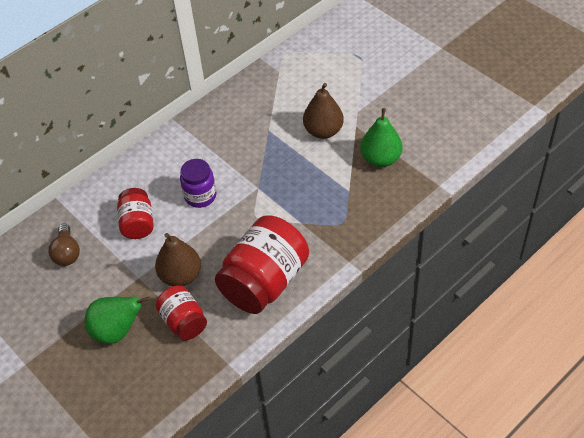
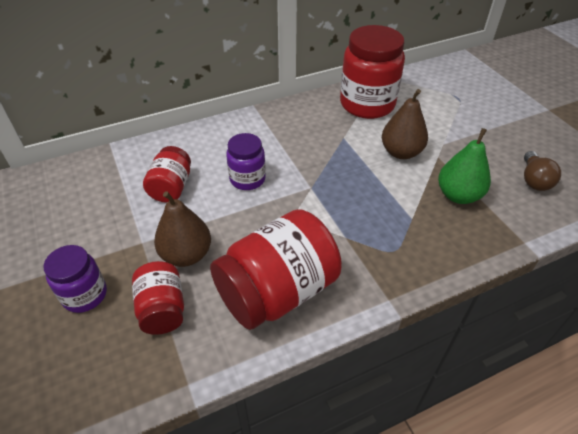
camera: 15 degrees right, 5 degrees down
(67, 253) = (87, 195): brown light bulb -> brown light bulb (534, 180)
(117, 331) = (85, 295): green pear -> purple jar
(278, 87) = (367, 104): none -> red jar

